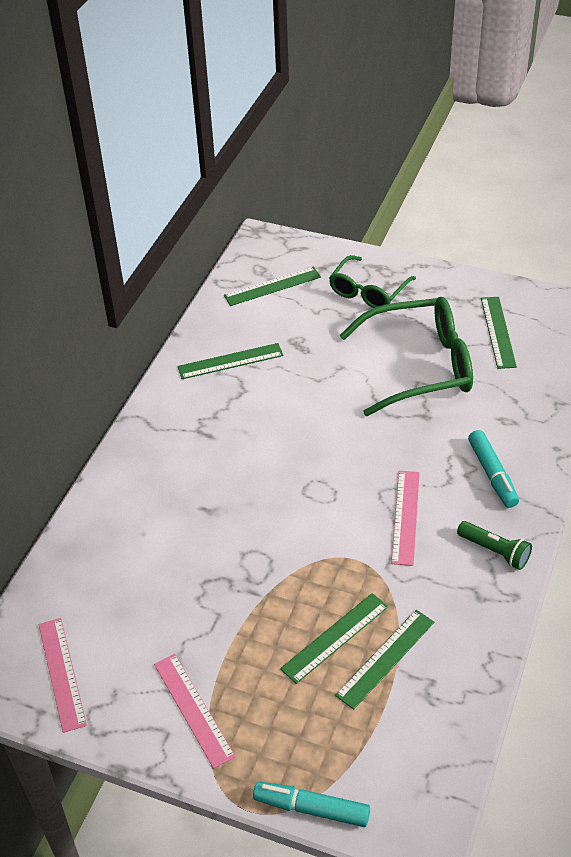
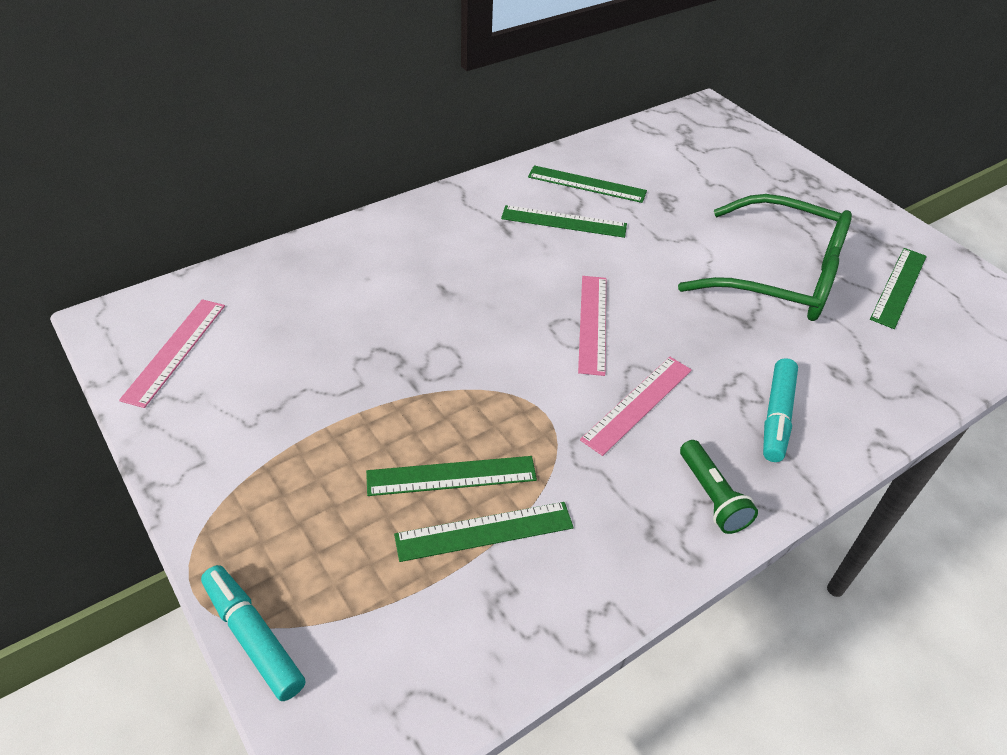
camera: 30 degrees right, 0 degrees up
(193, 709) = (248, 455): pink ruler -> pink ruler (592, 323)
(272, 286) = (684, 146): green ruler -> green ruler (564, 222)
(368, 291) = (779, 190): green glasses -> none

